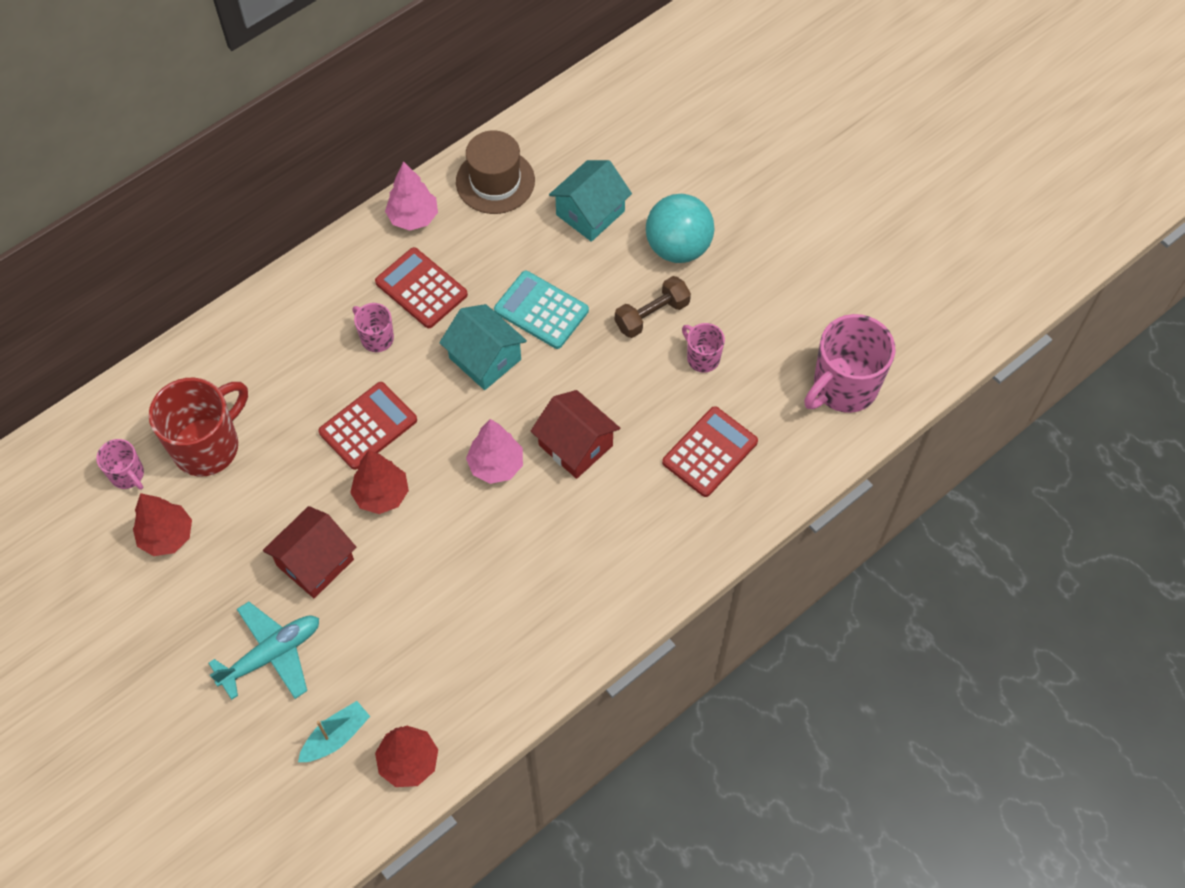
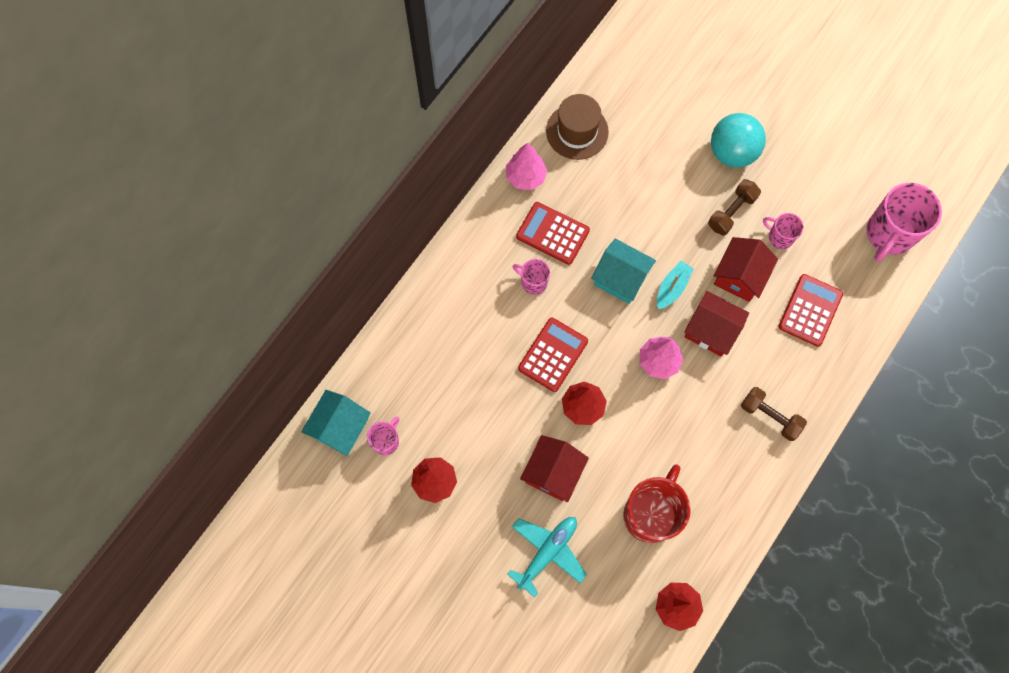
camera: 15 degrees left, 10 degrees up
(128, 475) = (386, 441): pink mug -> pink mug turned 90 degrees counterclockwise
(208, 446) = (438, 402): red mug -> red mug (650, 514)
(336, 736) = (617, 602): turquoise boat -> turquoise boat (672, 288)
(541, 310) = (648, 229): turquoise calculator -> none
(590, 213) = (657, 140): turquoise house -> turquoise house (340, 428)
(612, 565) = (770, 416): none -> brown dumbbell
(635, 391) = (739, 276): none -> red house

